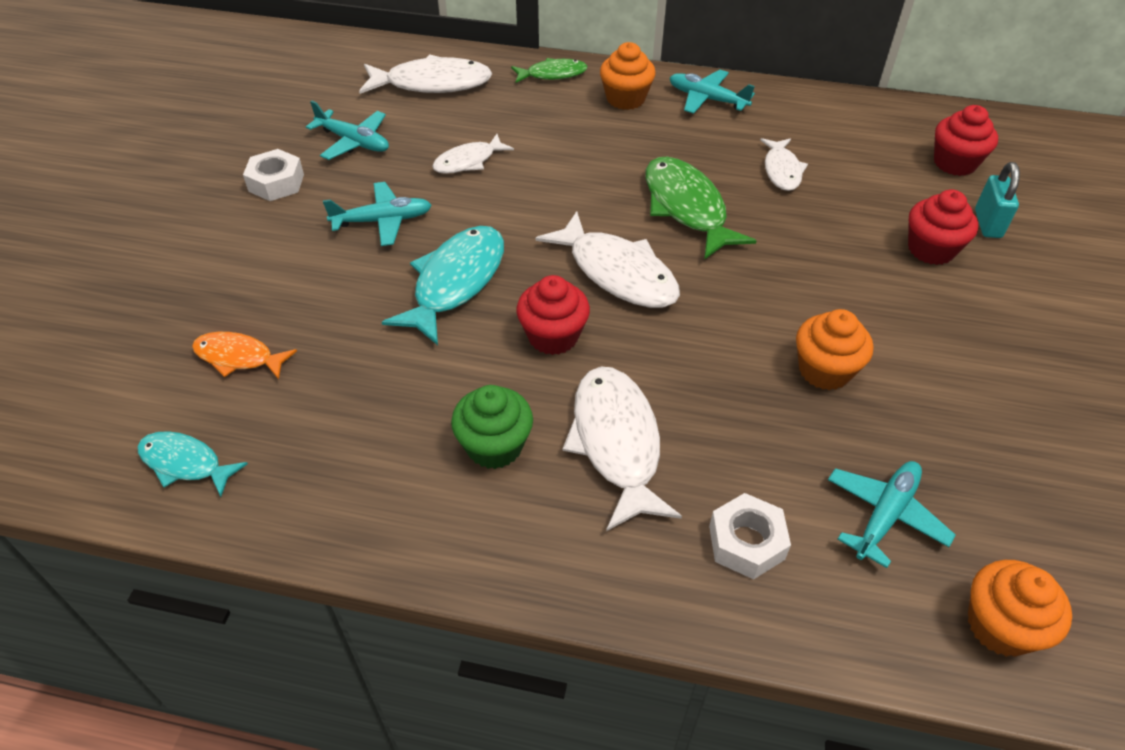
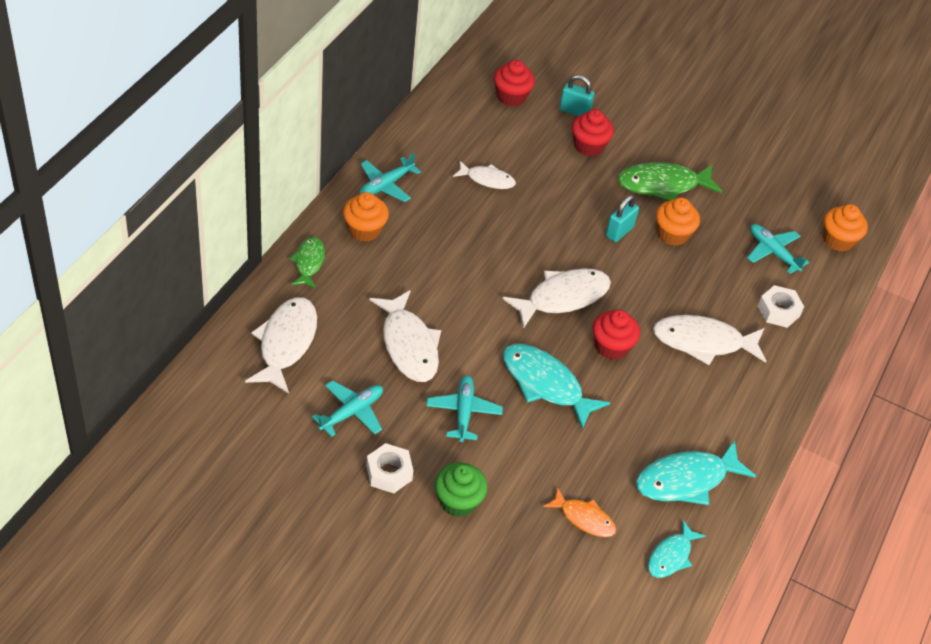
camera: 80 degrees left, 0 degrees up
(238, 357) = (584, 518): orange fish -> orange fish turned 90 degrees counterclockwise
(330, 461) = (686, 480): none -> turquoise fish
(468, 161) = (408, 345): white fish -> white fish, size x1.70
(494, 446) = (693, 398): green cupcake -> green cupcake (458, 501)
(687, 207) = (509, 241): green fish -> green fish (662, 185)
(783, 309) = (619, 232): none -> turquoise padlock

